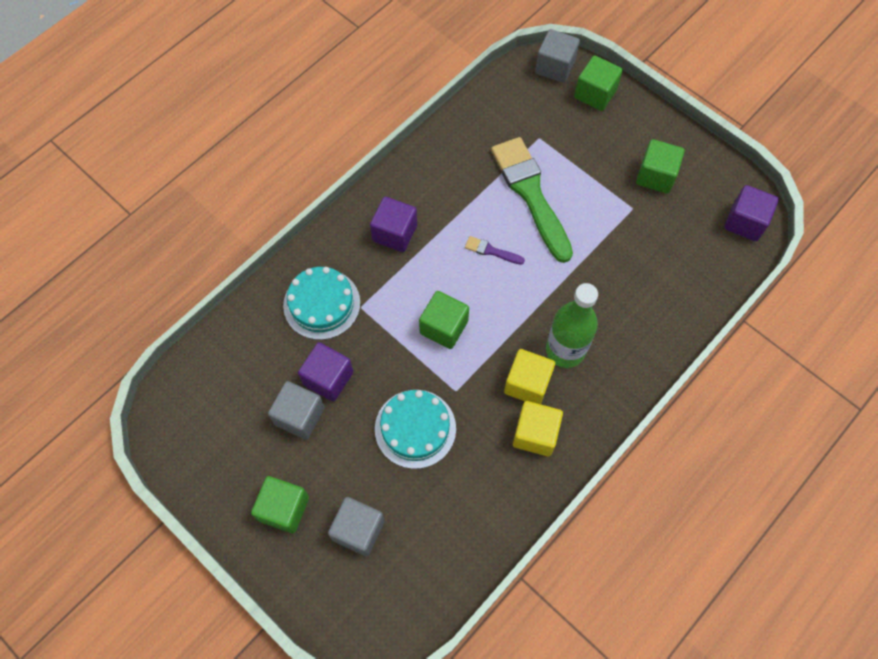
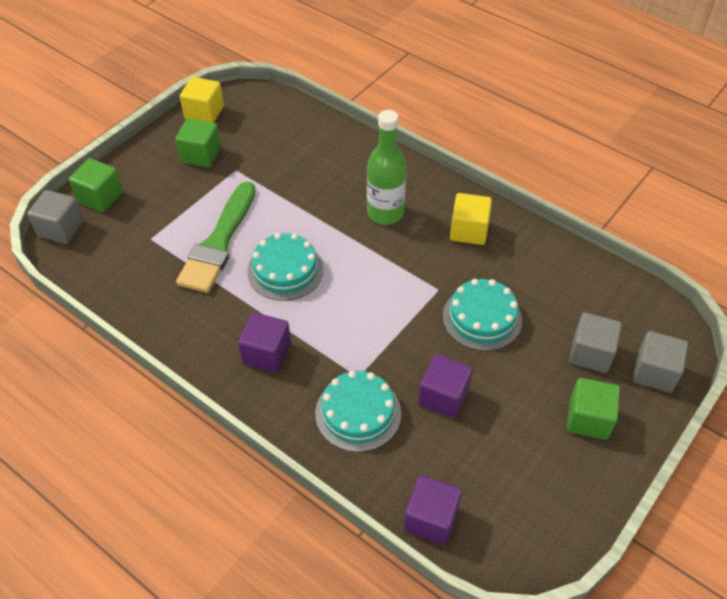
camera: 95 degrees left, 15 degrees down
(299, 416) = (489, 418): grey cube -> grey cube (654, 372)
(444, 327) = (373, 303): green cube -> none
(491, 251) = (285, 270): purple brush -> turquoise cake
(527, 384) = (422, 238): yellow cube -> yellow cube (204, 113)
(530, 194) = (219, 243): green brush -> green brush turned 45 degrees counterclockwise
(745, 222) = (250, 101): purple cube -> purple cube (431, 519)

